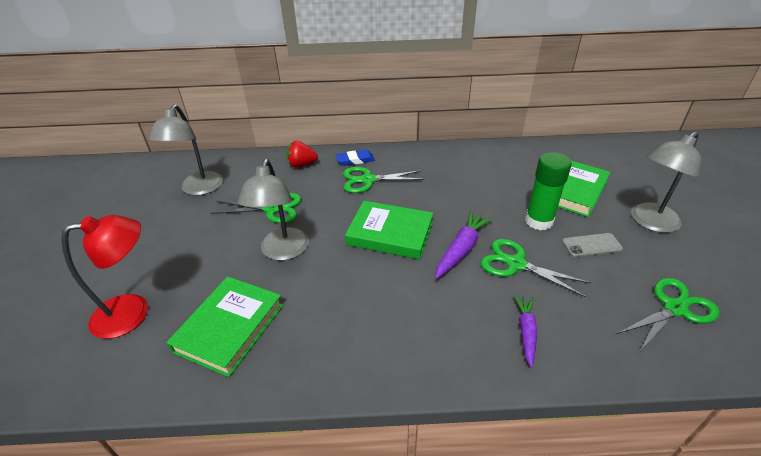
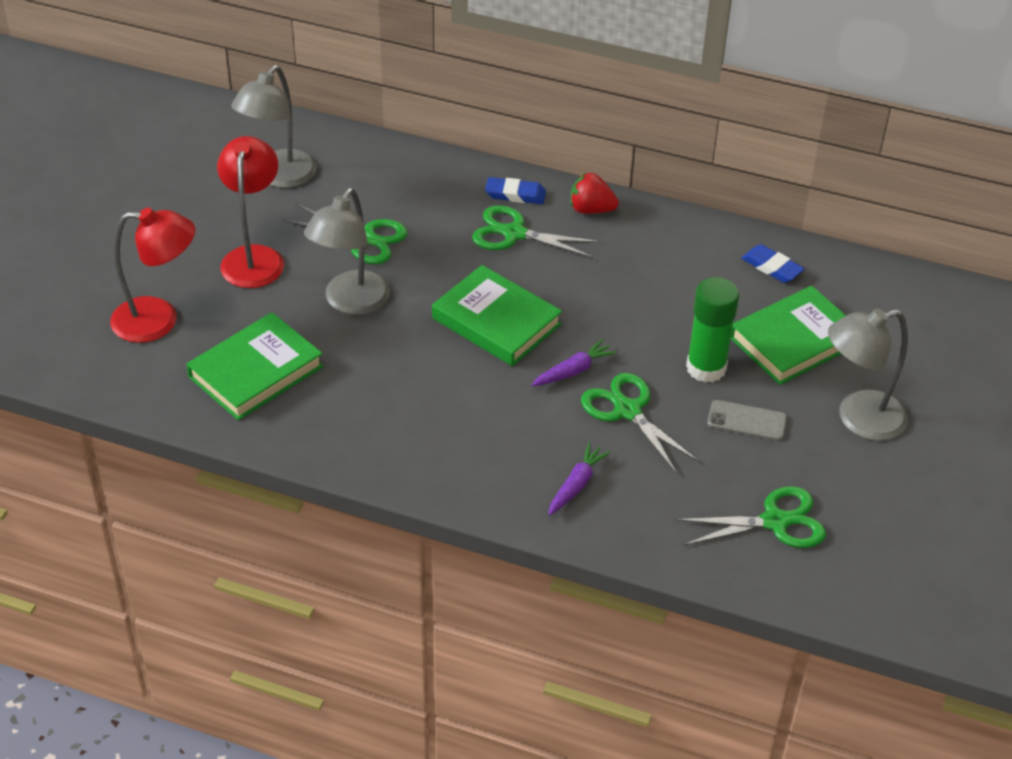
camera: 20 degrees right, 5 degrees up
(198, 242) = (254, 257): none -> red lamp
(301, 165) = (434, 179): red strawberry -> red strawberry (591, 210)
(461, 249) = (573, 371): purple carrot -> purple carrot, size x0.67
(524, 157) = (772, 267): none -> blue eraser

